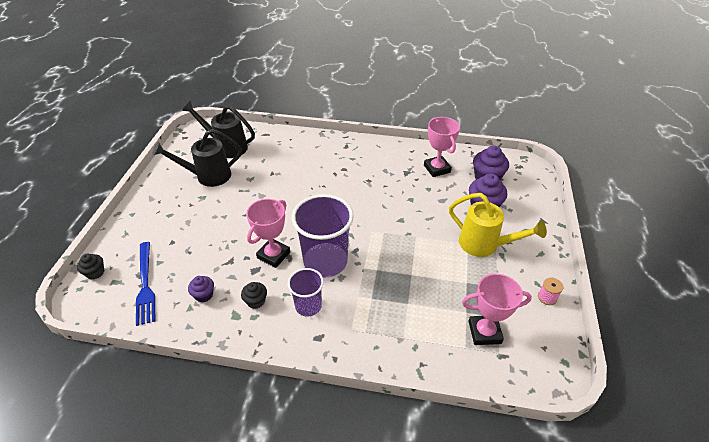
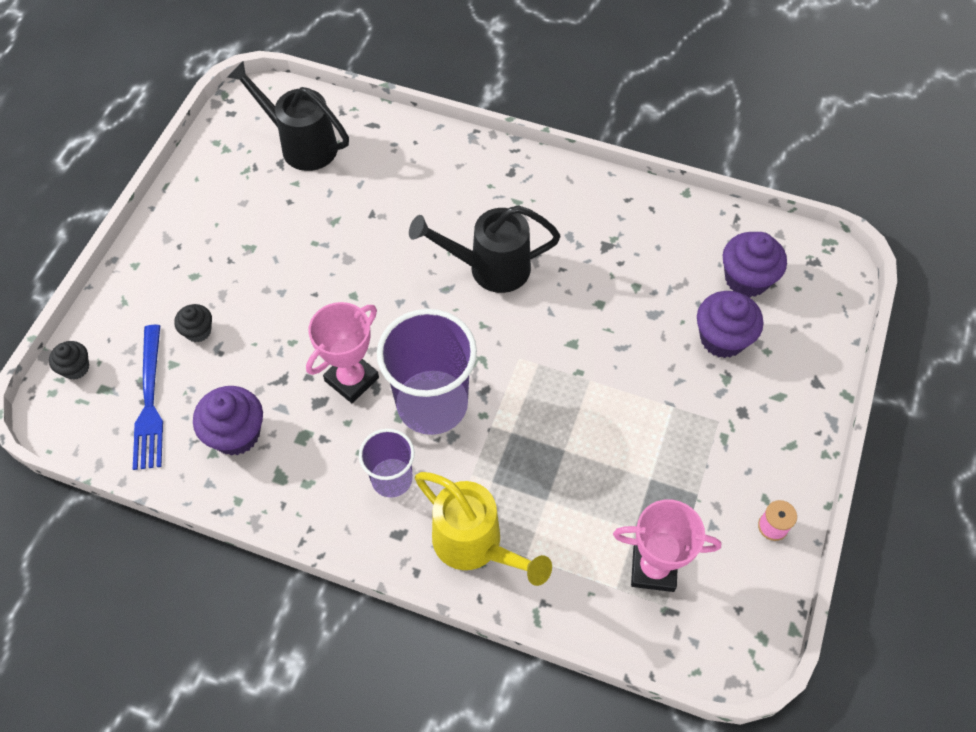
camera: 10 degrees right, 15 degrees up
(204, 295) = (236, 434): purple cupcake -> purple cupcake, size x1.74
(208, 176) = (264, 205): black watering can -> black watering can (490, 268)
(256, 301) = (313, 458): black cupcake -> black cupcake (198, 331)
(437, 169) = (662, 246): pink trophy -> none
(484, 245) = (700, 414): yellow watering can -> yellow watering can (475, 544)

